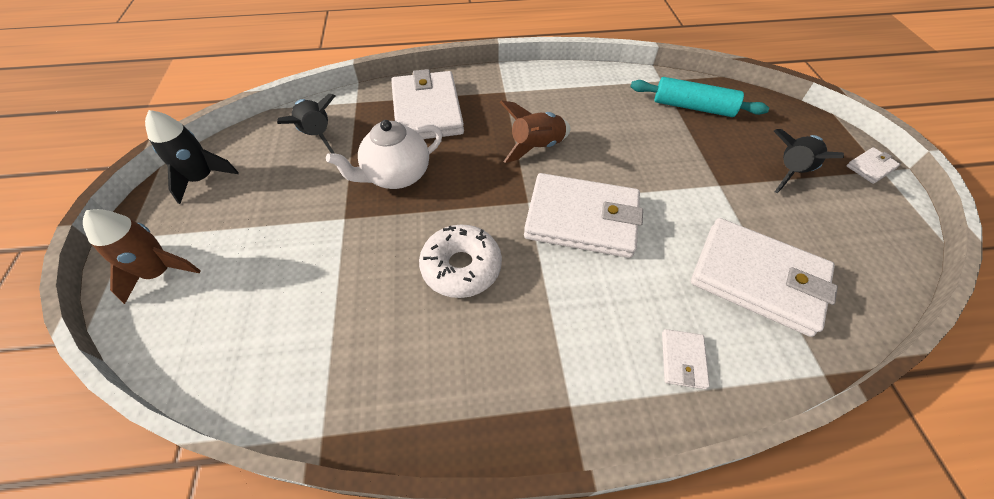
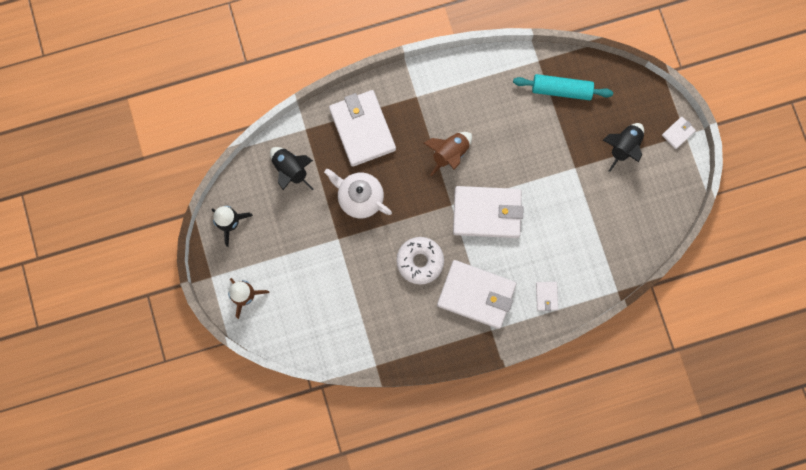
camera: 10 degrees left, 25 degrees up
(396, 176) = (360, 198): white teapot -> white teapot turned 75 degrees clockwise
(757, 278) = (590, 238): white wallet -> white wallet (476, 295)

